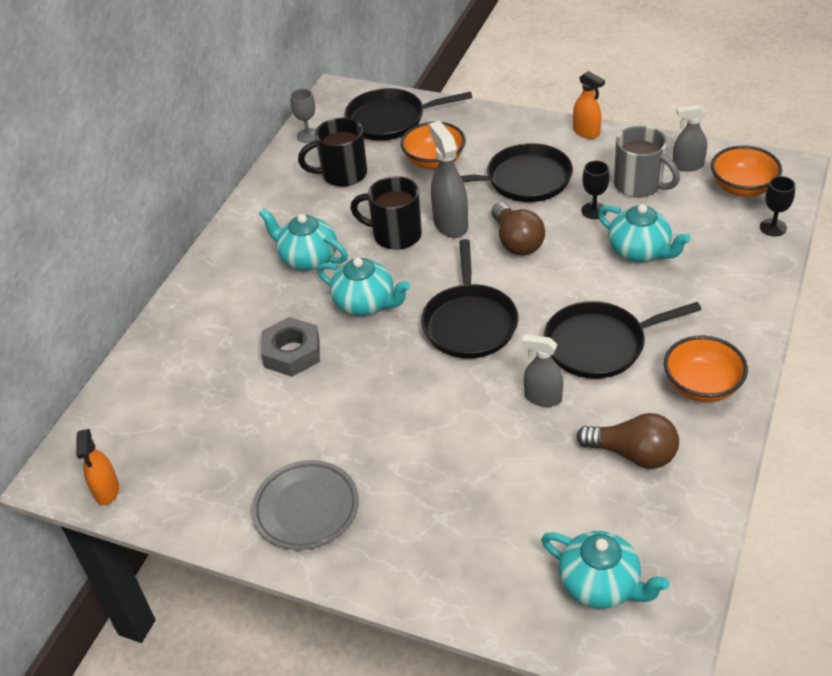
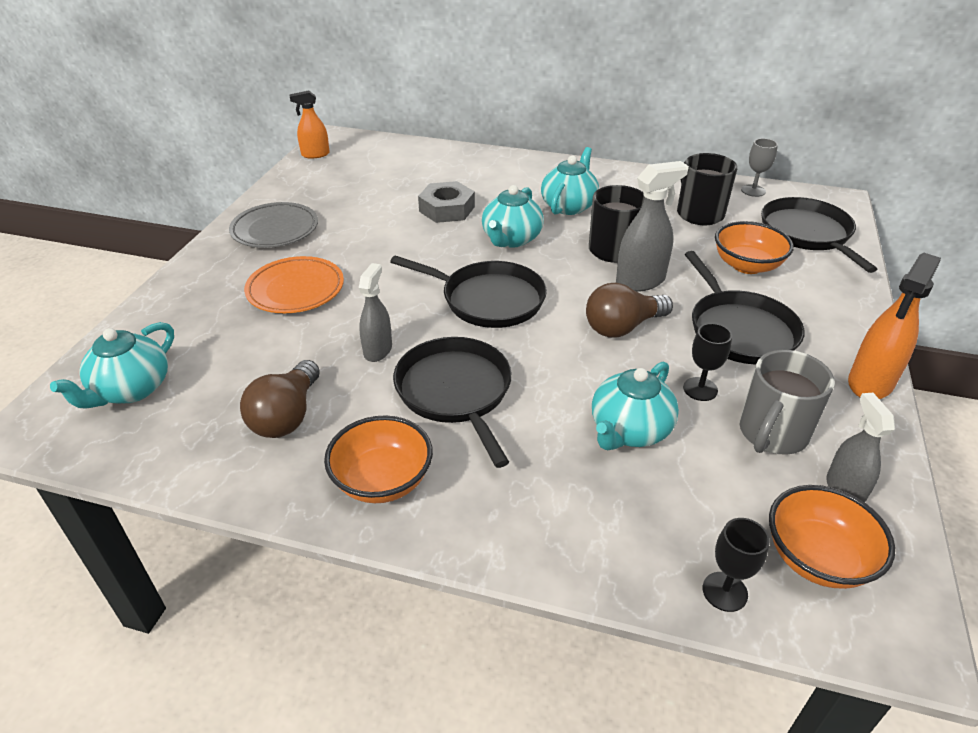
camera: 80 degrees right, 5 degrees down
(437, 472) = (295, 289): none -> orange plate
(469, 323) = (488, 299): black pan -> black pan turned 150 degrees counterclockwise
(586, 132) = (870, 383): orange spray bottle -> orange spray bottle, size x1.51

